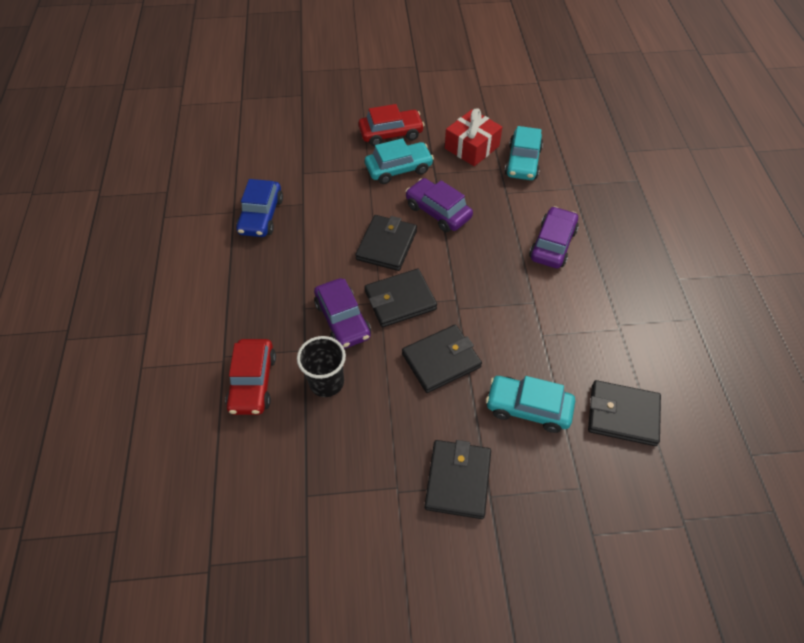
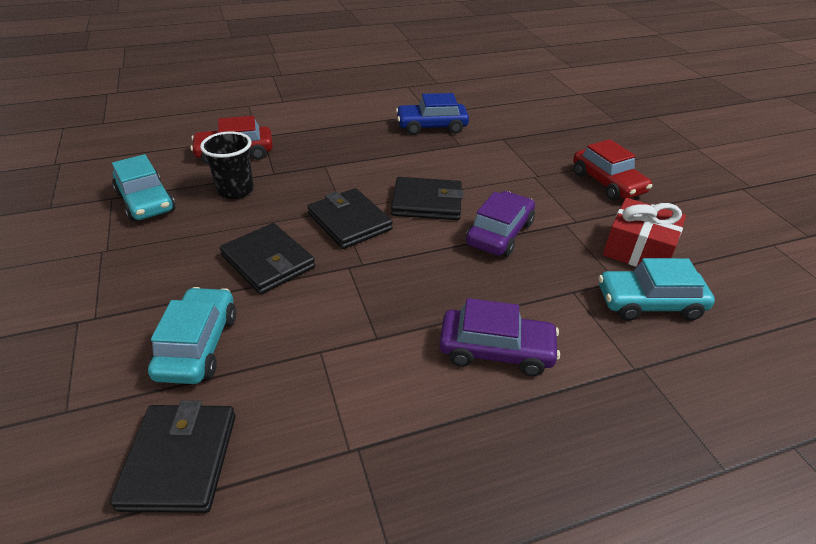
camera: 75 degrees right, 15 degrees down
(343, 320) = (314, 189): purple car -> none
(398, 169) = (552, 196): turquoise car -> turquoise car (146, 202)
(458, 480) = (104, 292): black wallet -> none

